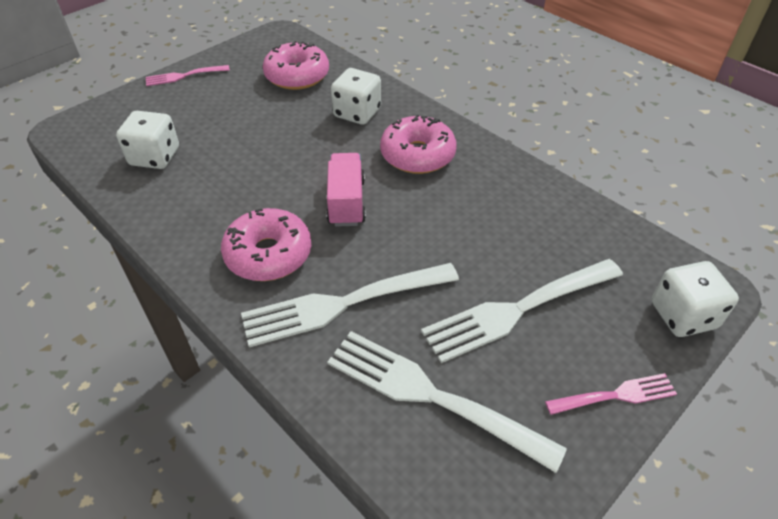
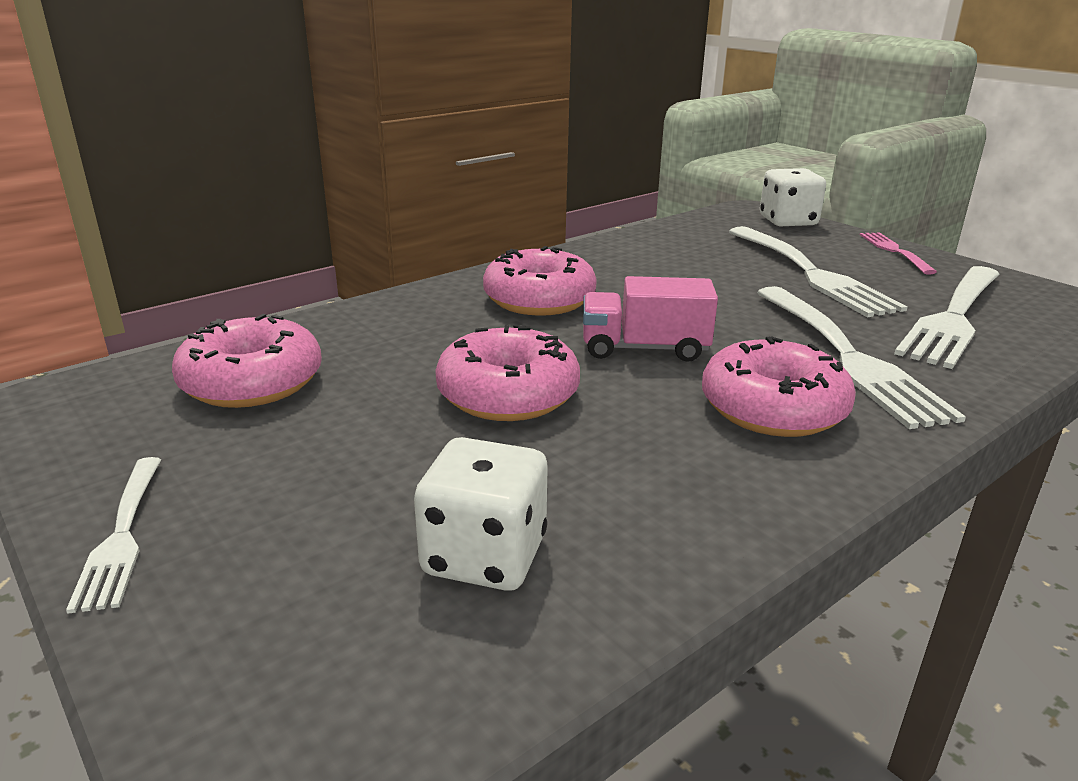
camera: 85 degrees left, 20 degrees down
(184, 76) = (121, 535): pink fork -> white fork
(285, 152) = (508, 394): none -> pink donut
(357, 113) = (414, 333): white dice -> none

